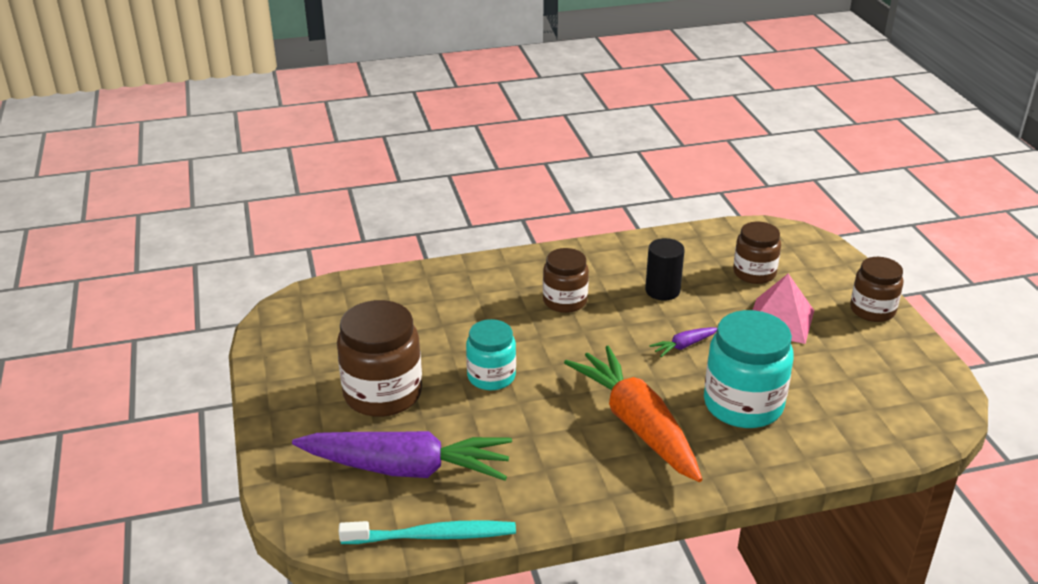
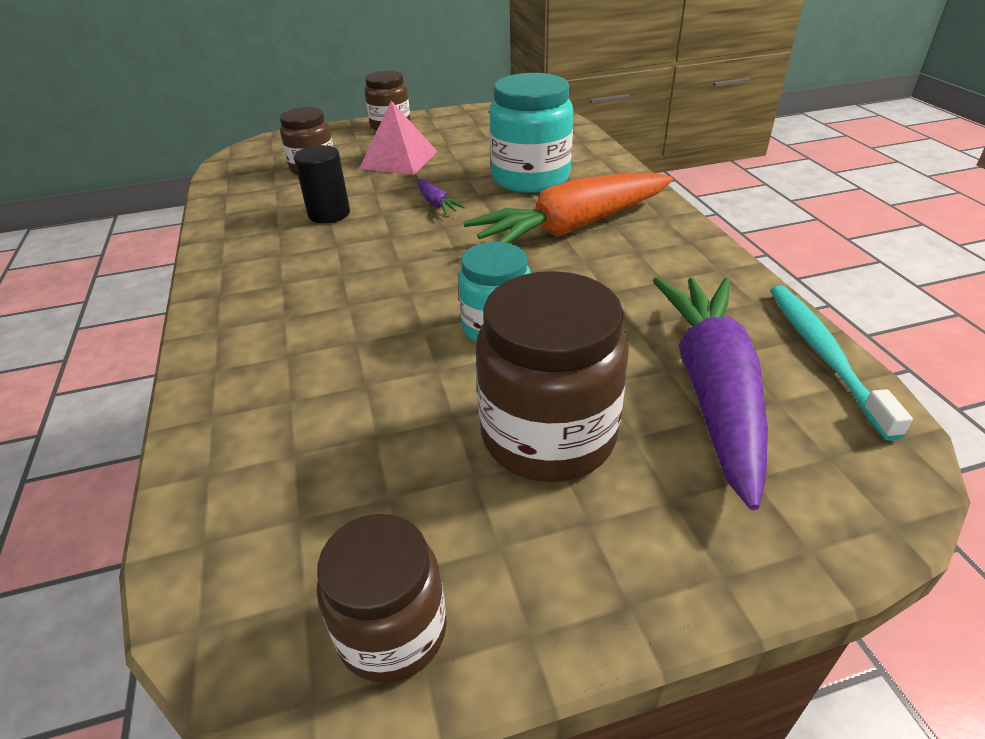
camera: 90 degrees left, 5 degrees up
(565, 301) = (331, 276): brown jar -> brown jar (392, 630)

